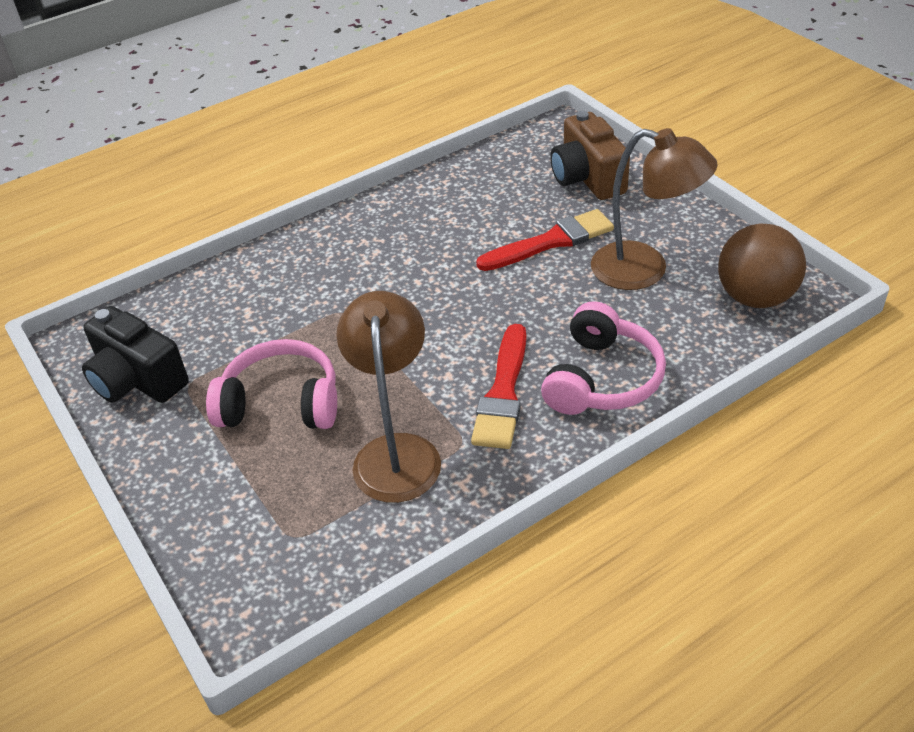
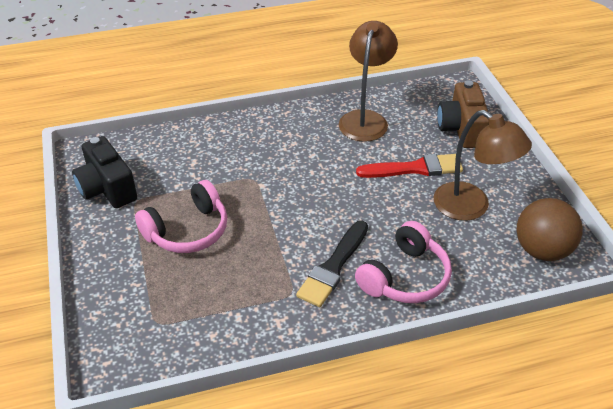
camera: 15 degrees right, 0 degrees up
(281, 403) = (188, 230): pink headphones -> pink headphones turned 120 degrees clockwise
(396, 452) = (246, 286): brown lamp -> brown lamp (365, 119)
(503, 392) = (333, 267): red brush -> black brush

